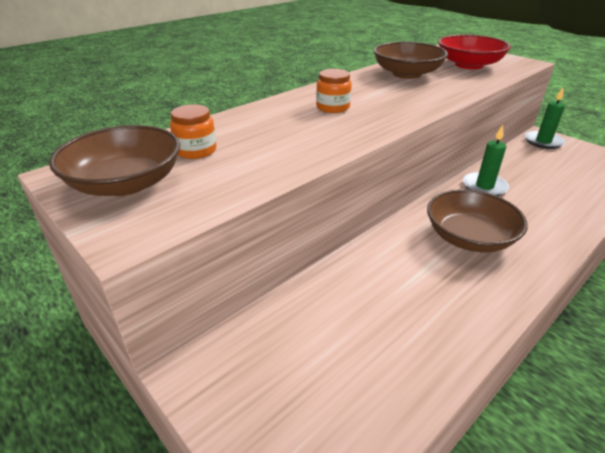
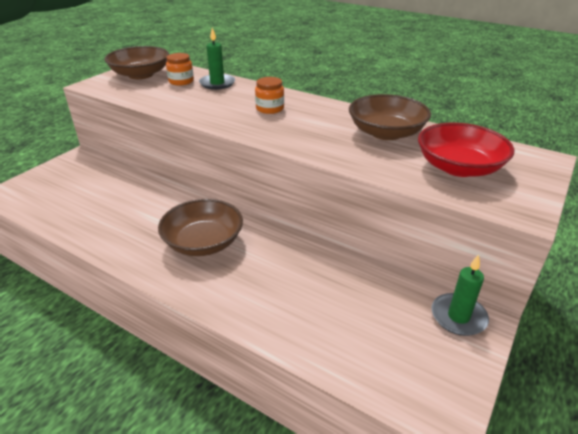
camera: 75 degrees right, 0 degrees up
(484, 186) = (298, 255): green candle -> green candle (217, 83)

